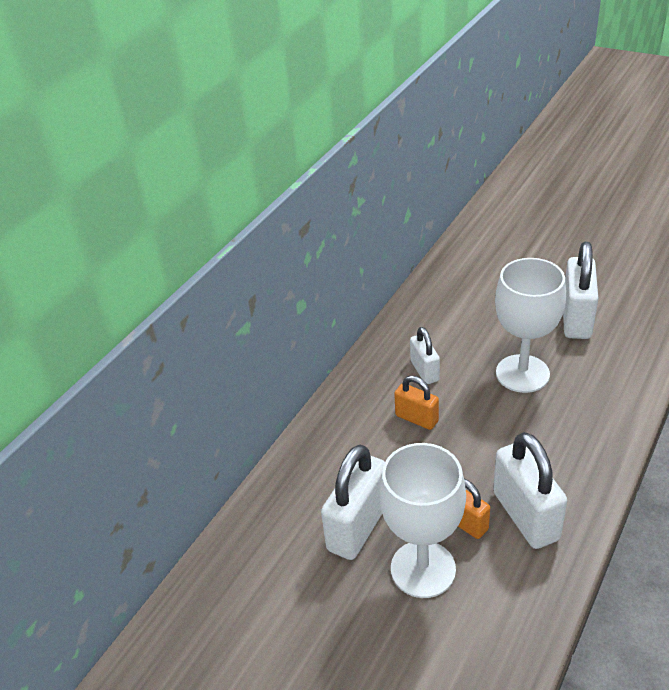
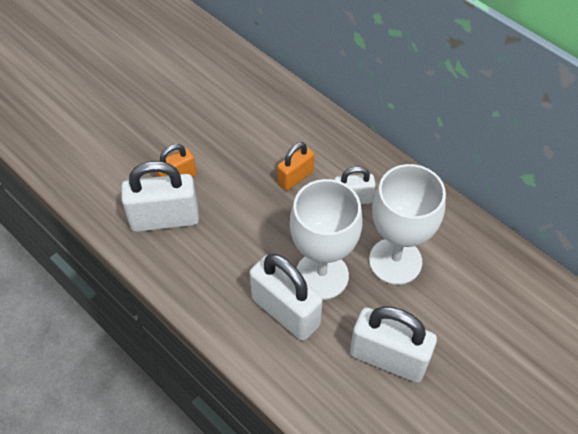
camera: 100 degrees right, 15 degrees up
(358, 527) = (203, 116): white padlock -> white padlock (285, 311)
(423, 569) = (151, 143): white goblet -> white goblet (395, 261)

